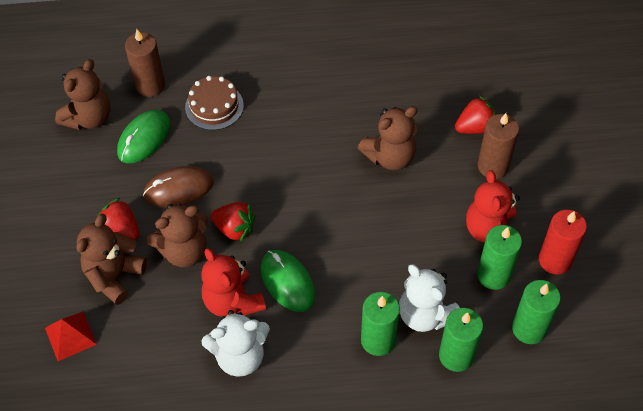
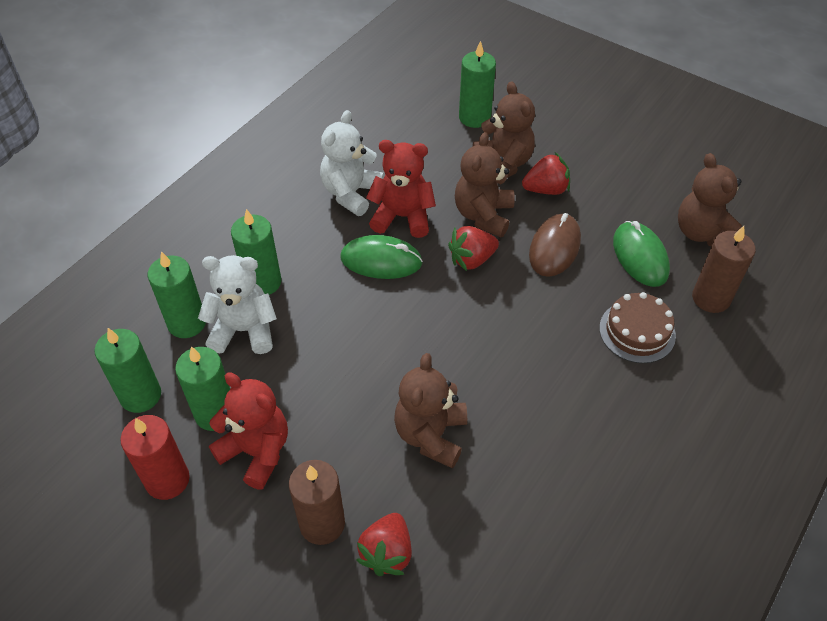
camera: 130 degrees right, 5 degrees down
(70, 336) = (474, 117): red pyramid -> green candle

